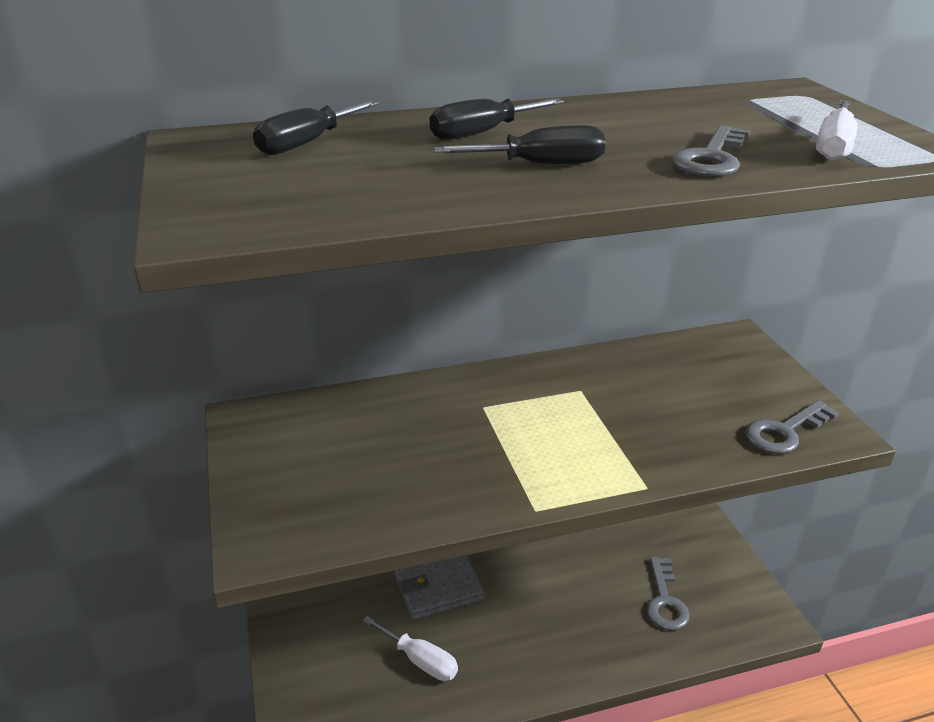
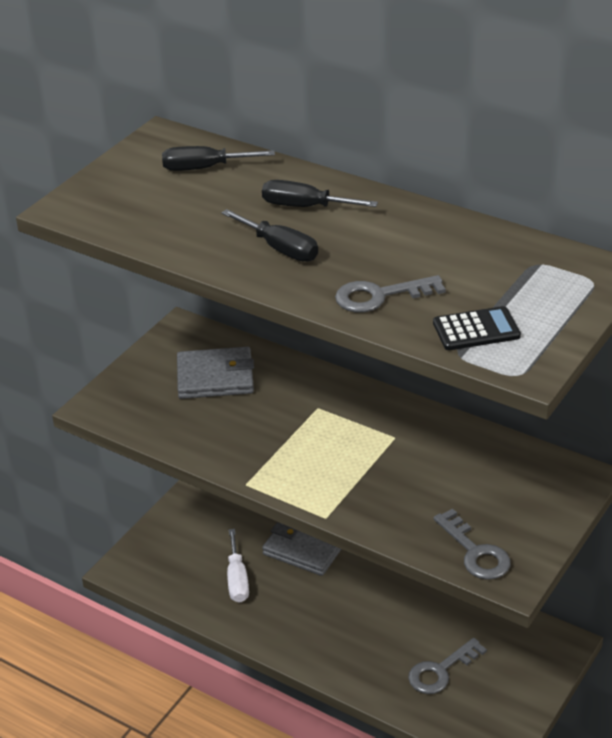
camera: 50 degrees right, 5 degrees up
(348, 439) = (215, 377): none -> grey wallet
(785, 431) = (475, 552): grey key -> grey key turned 135 degrees counterclockwise
(833, 146) = (476, 330): white screwdriver -> black calculator

